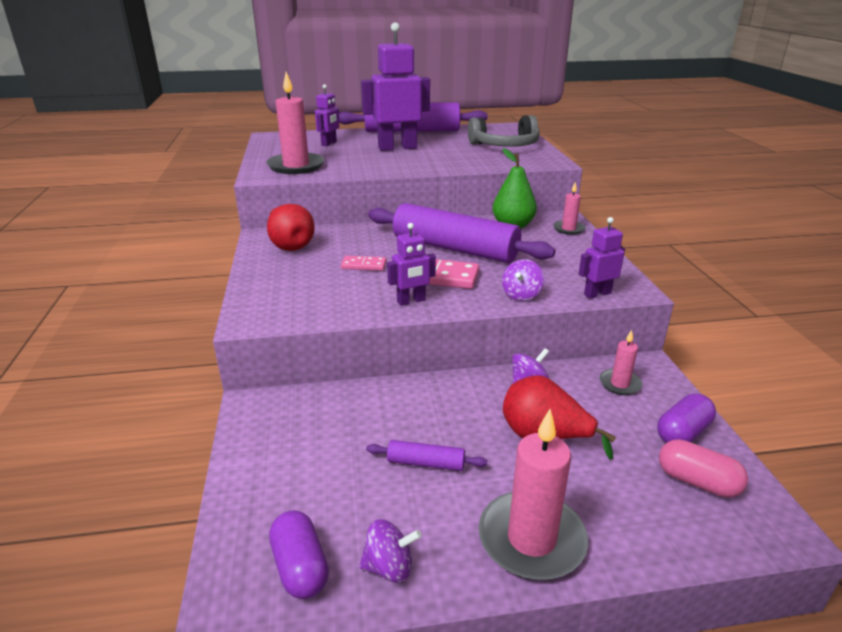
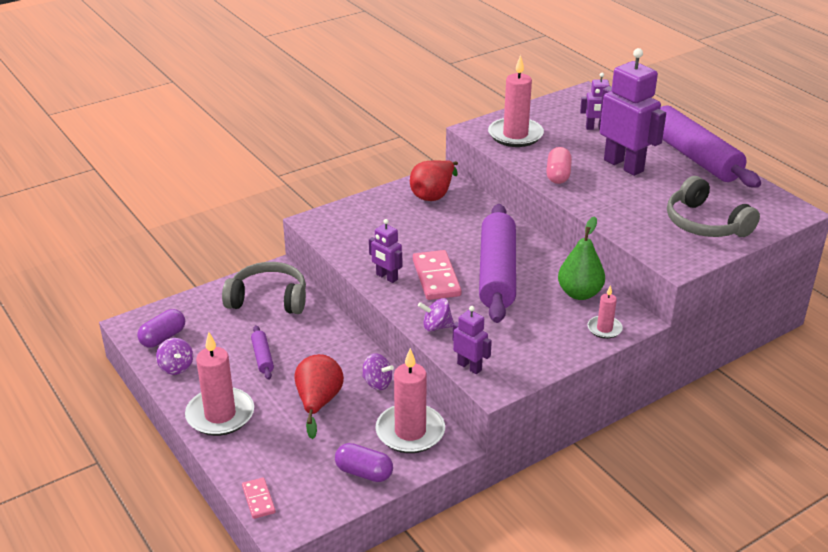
camera: 65 degrees right, 5 degrees up
(305, 427) = (268, 299): none -> grey headphones
(364, 265) = (427, 238): pink domino -> pink domino (258, 499)
(620, 384) = (410, 432): pink candle -> pink candle, size x1.91
(697, 482) = (310, 483): pink capsule -> pink capsule (558, 175)

